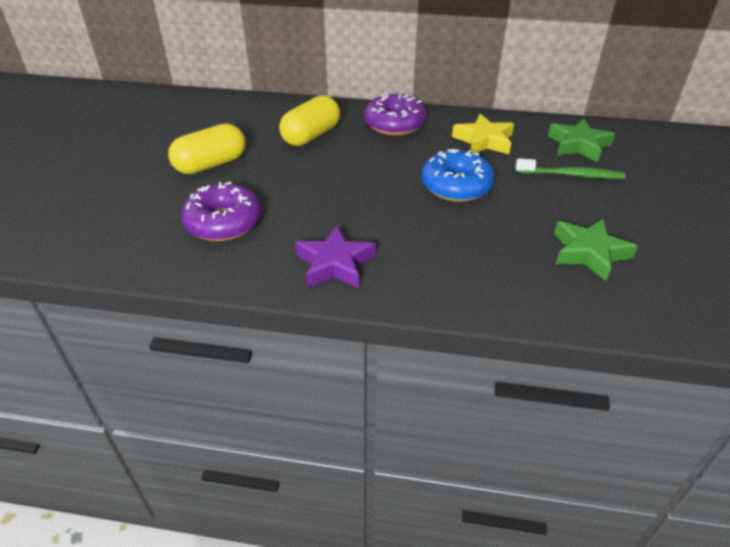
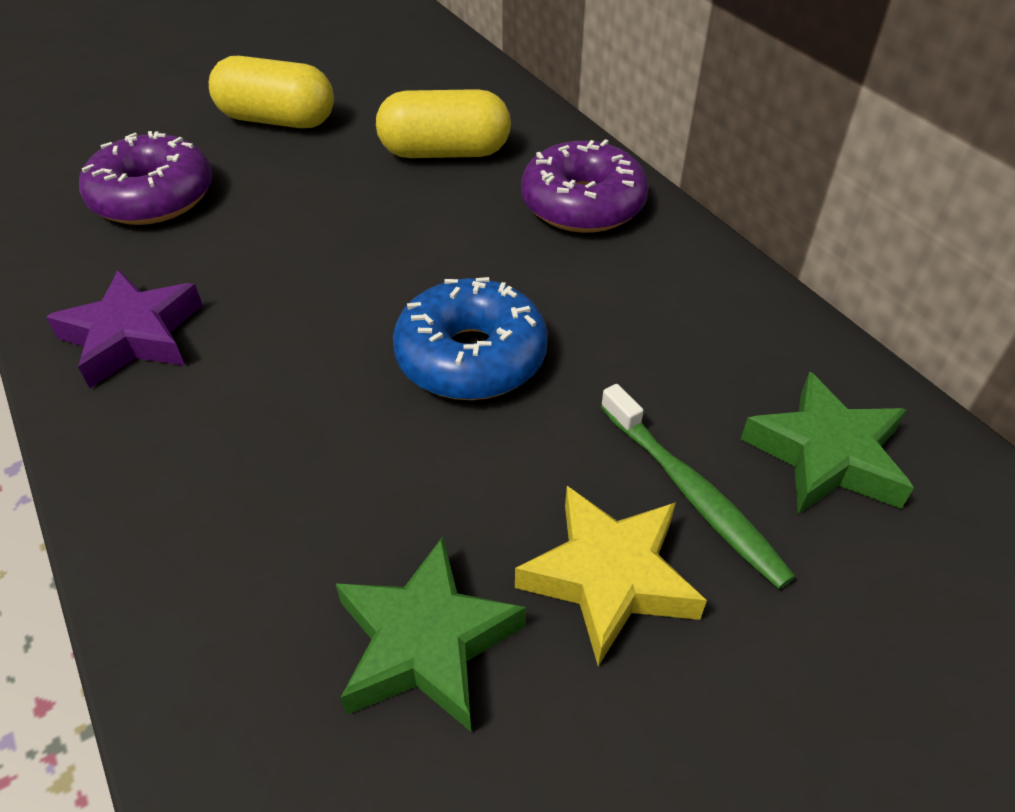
camera: 50 degrees right, 5 degrees up
(484, 141) = (663, 321): yellow star -> yellow star (609, 577)

